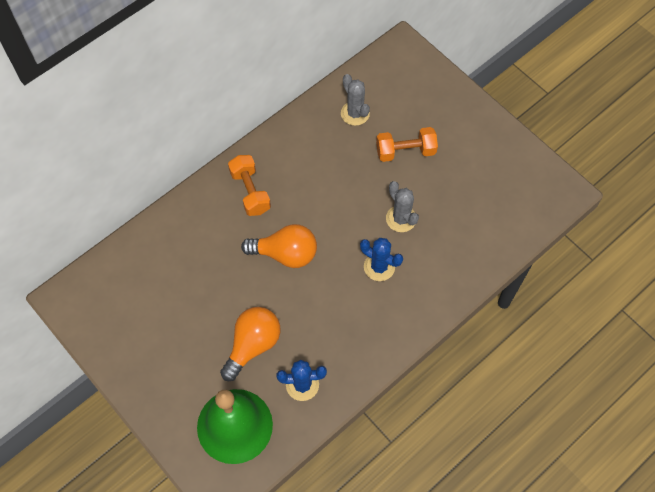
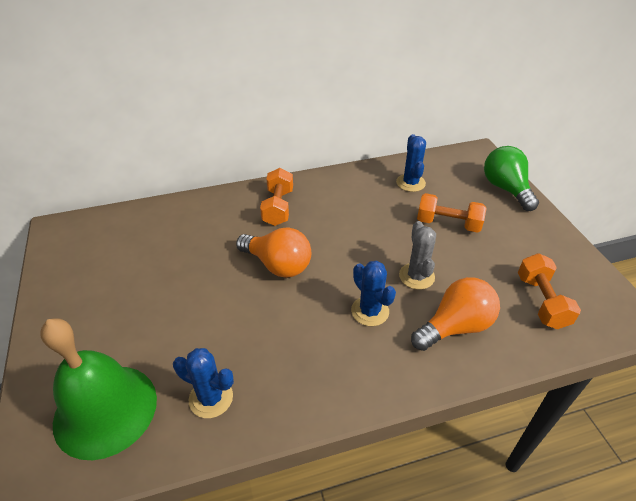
camera: 25 degrees right, 20 degrees down
(253, 345) = (188, 333): orange light bulb -> orange light bulb (455, 326)
(355, 113) = (410, 183): grey cactus -> blue cactus
(440, 88) = (506, 189): none -> green light bulb
(500, 204) = (541, 301): none -> orange dumbbell

